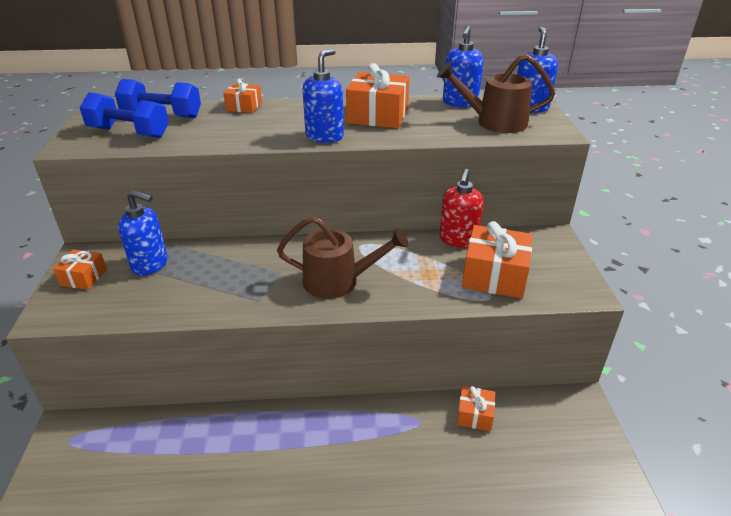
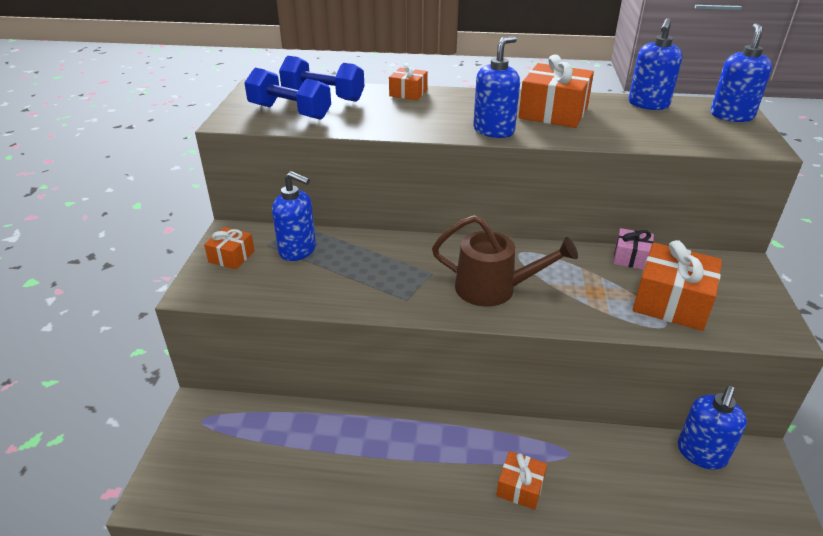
camera: 10 degrees right, 0 degrees up
(458, 240) = (631, 258): red soap dispenser -> pink gift
(474, 415) = (632, 455): orange gift -> orange gift (520, 487)
(494, 122) = (687, 129): brown watering can -> none
(533, 405) = (701, 454): none -> blue soap dispenser

